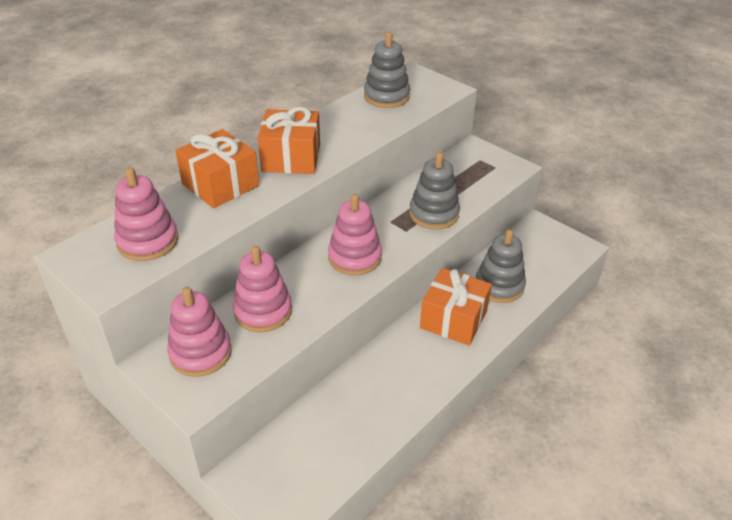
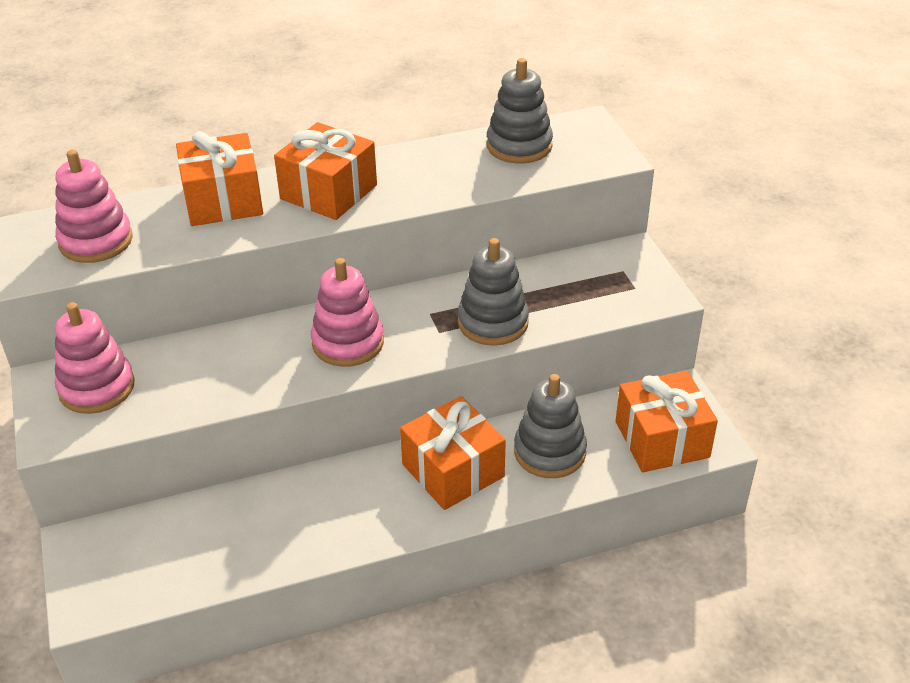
camera: 30 degrees right, 0 degrees up
(263, 311) = (195, 367): pink stacking toy -> none
(553, 255) = (662, 439): none -> orange gift

